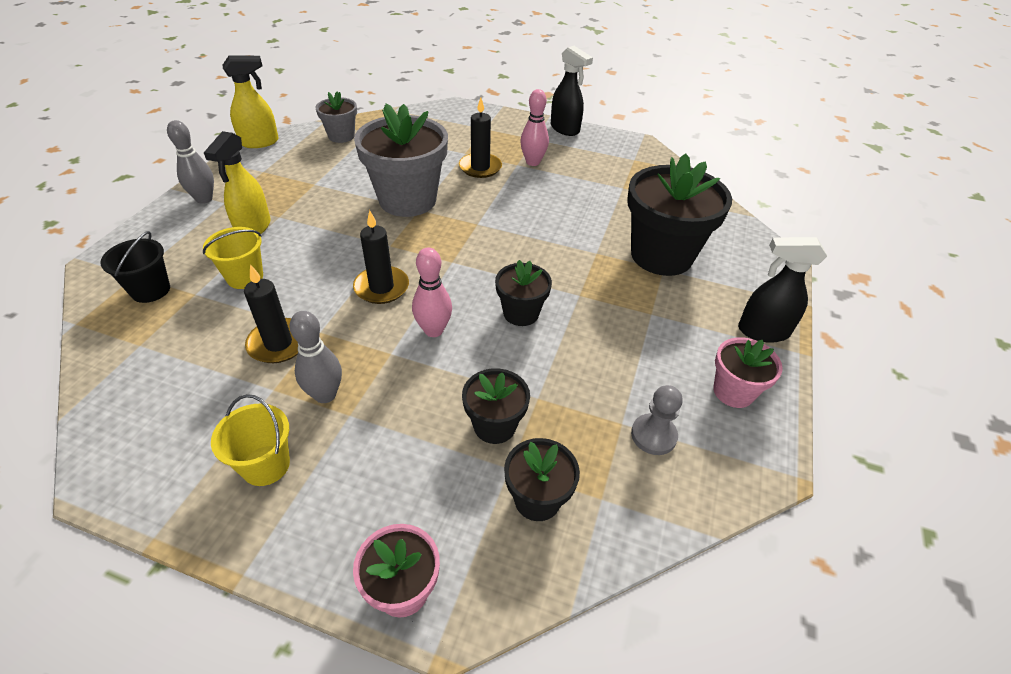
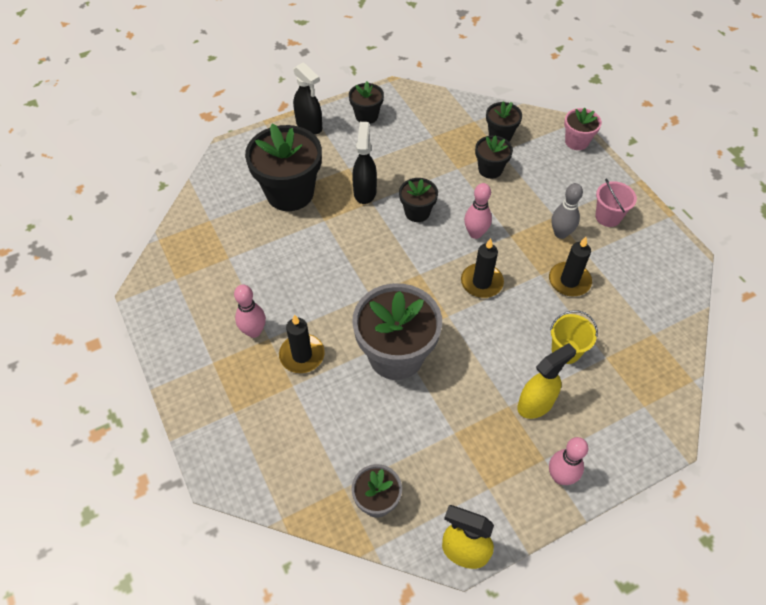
camera: 135 degrees left, 10 degrees up
(150, 290) = (636, 381): black bucket -> none
(204, 199) = (560, 476): grey bowling pin -> pink bowling pin
(266, 465) = (608, 217): yellow bucket -> pink bucket
(565, 129) = (170, 356): black spray bottle -> black spray bottle (365, 191)
(653, 435) = (425, 124): grey pawn -> none
(733, 392) = (366, 116): pink flower pot -> black flower pot

